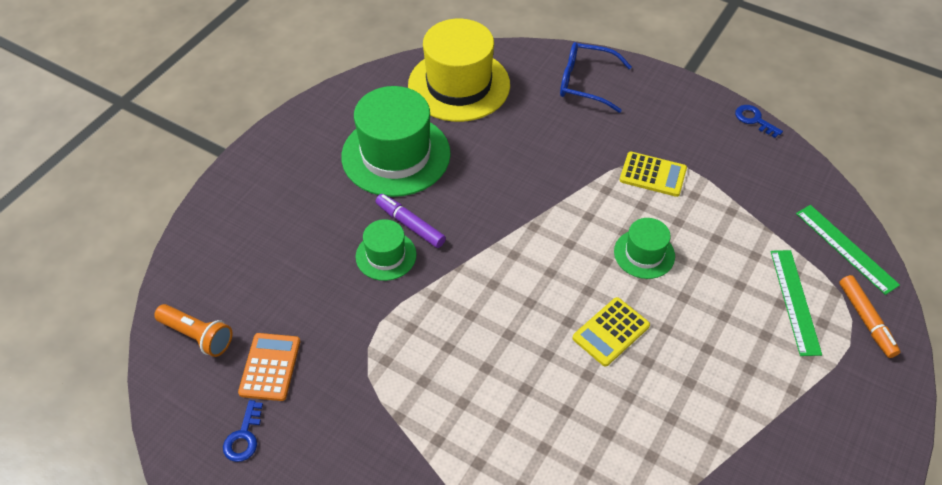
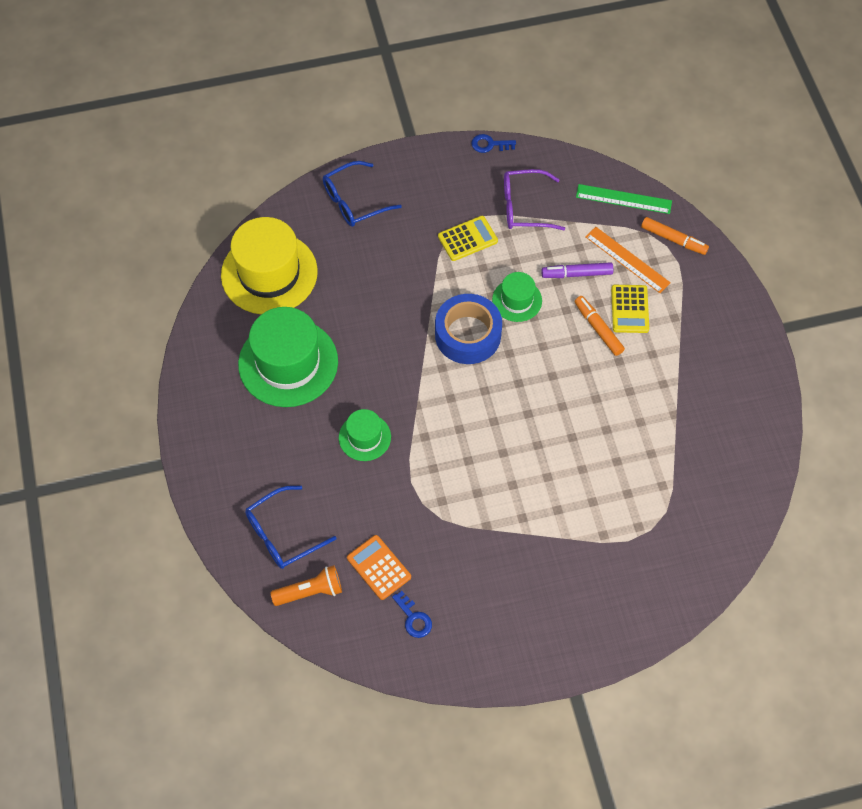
camera: 45 degrees left, 10 degrees up
(235, 273) = (282, 534): none -> blue glasses
(410, 225) = (356, 403): purple marker -> purple marker (576, 274)
(567, 247) = (468, 335): none -> blue tape
(610, 332) = (548, 368): yellow calculator -> yellow calculator (629, 309)
(699, 337) = (598, 328): none -> orange marker
(735, 187) = (524, 207): none -> purple glasses
(795, 301) = (627, 259): green ruler -> orange ruler

